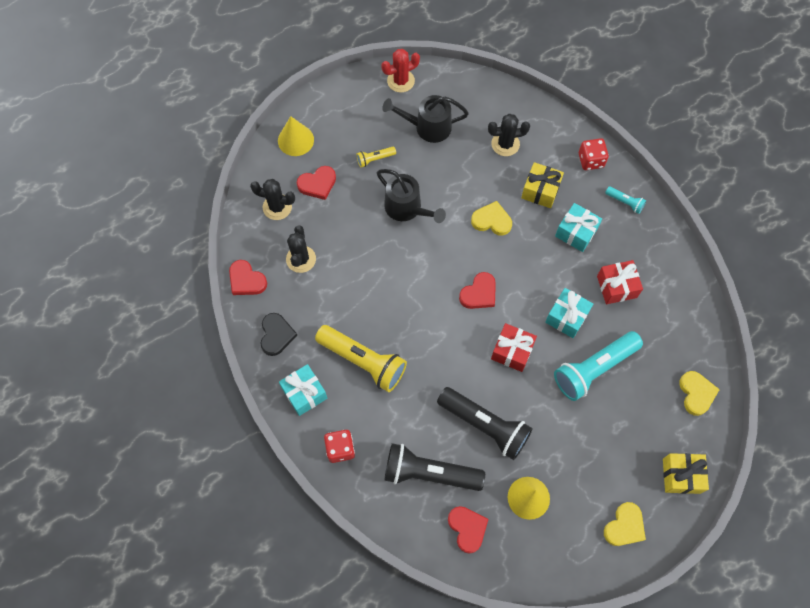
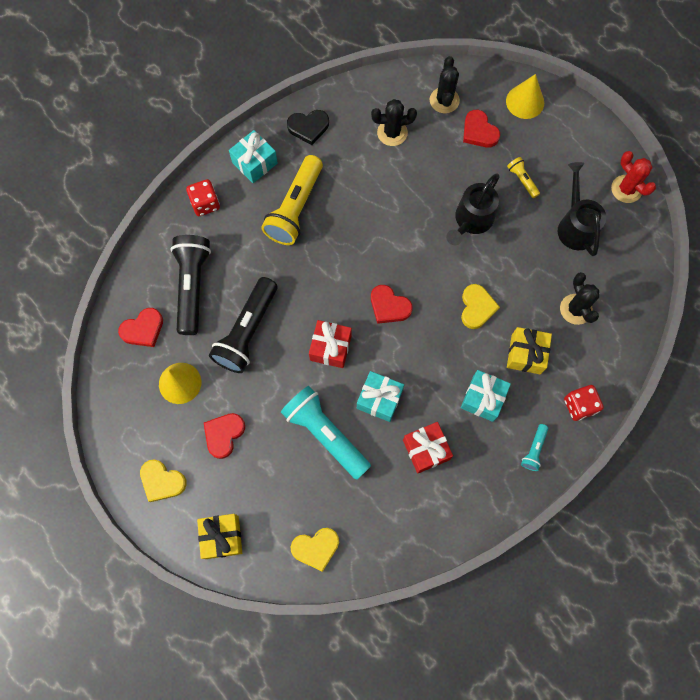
camera: 80 degrees right, 5 degrees up
(246, 280) = (360, 90): red heart -> red heart (224, 434)

